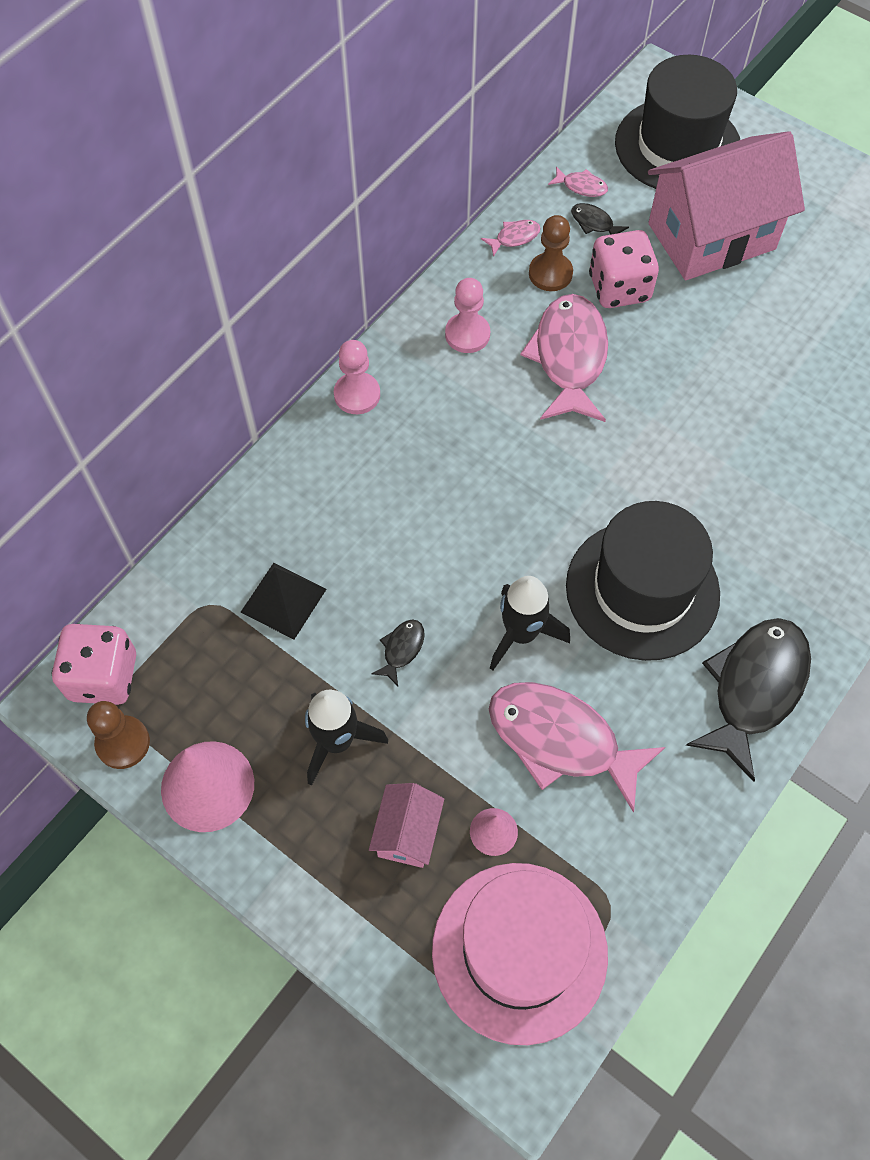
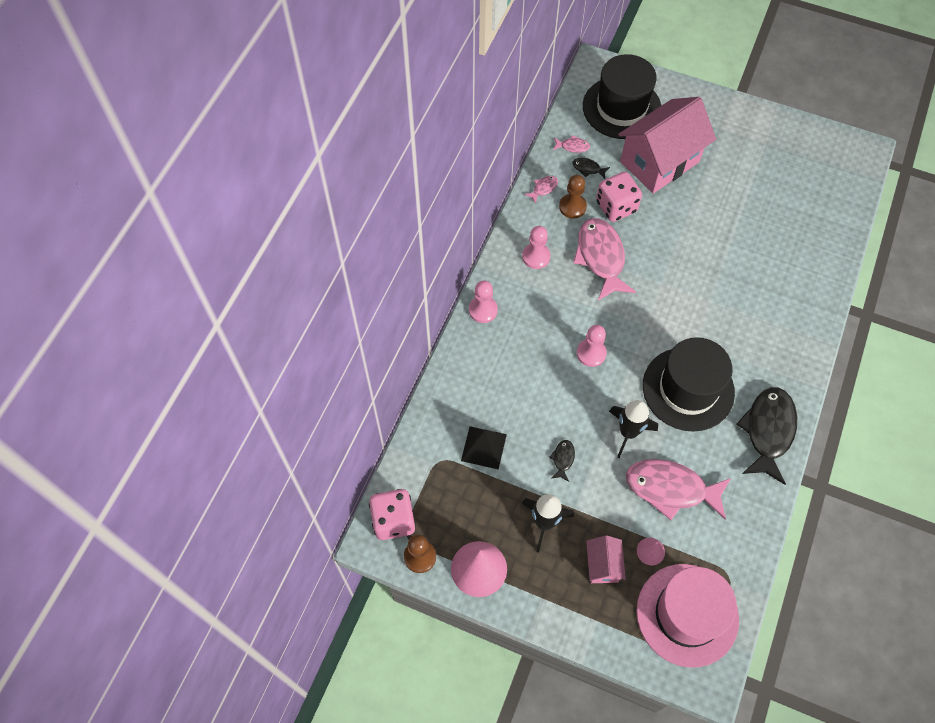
camera: 15 degrees left, 0 degrees up
(503, 498) = (591, 353): none -> pink pawn

